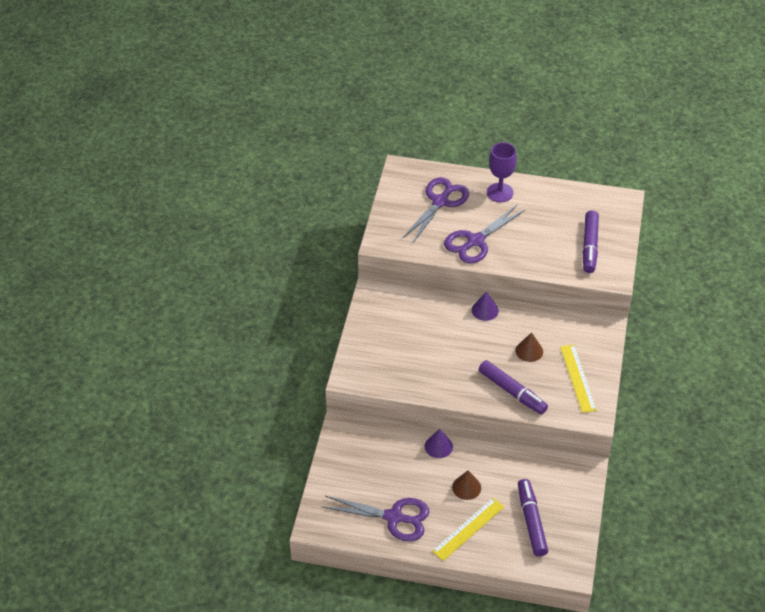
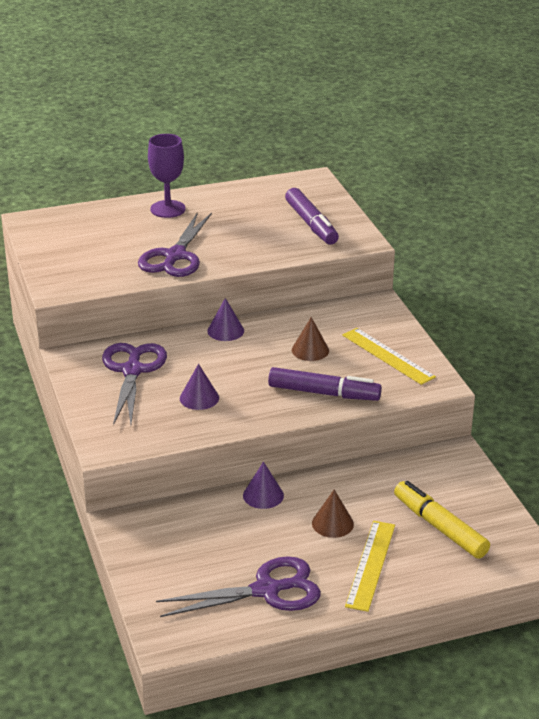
camera: 30 degrees left, 15 degrees down
(430, 361) = (199, 398): none -> purple cone
(440, 201) = (102, 235): purple scissors -> purple scissors (132, 371)
(531, 521) = (439, 527): purple marker -> yellow marker

